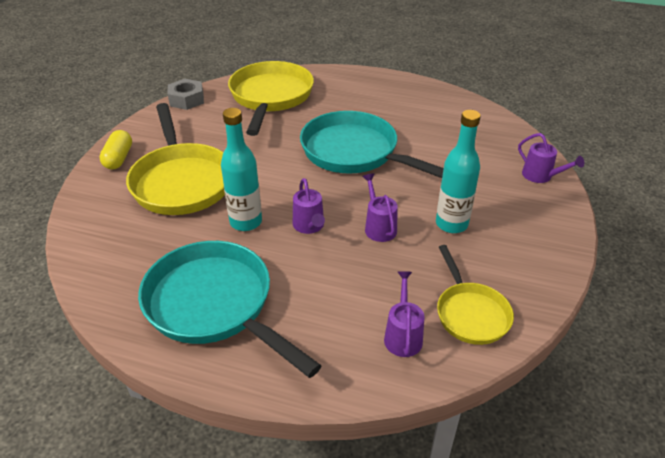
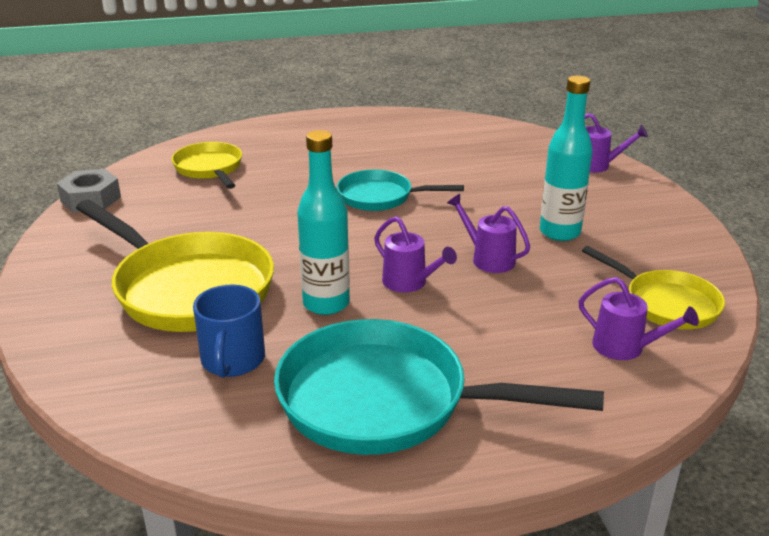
camera: 30 degrees left, 10 degrees down
(119, 158) = (60, 290): yellow capsule -> none
(160, 240) = (232, 360): none -> blue mug
(270, 97) = (209, 169): yellow pan -> yellow pan, size x0.57
(354, 153) = (380, 197): turquoise pan -> turquoise pan, size x0.57
(403, 335) = (625, 348): purple watering can -> purple watering can turned 150 degrees clockwise

